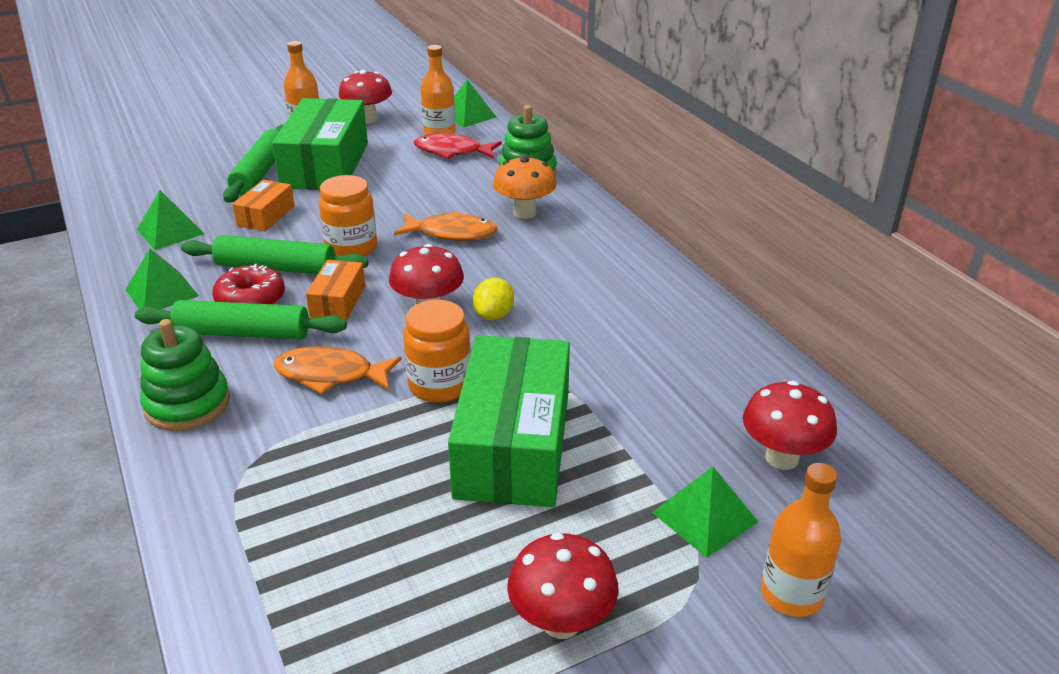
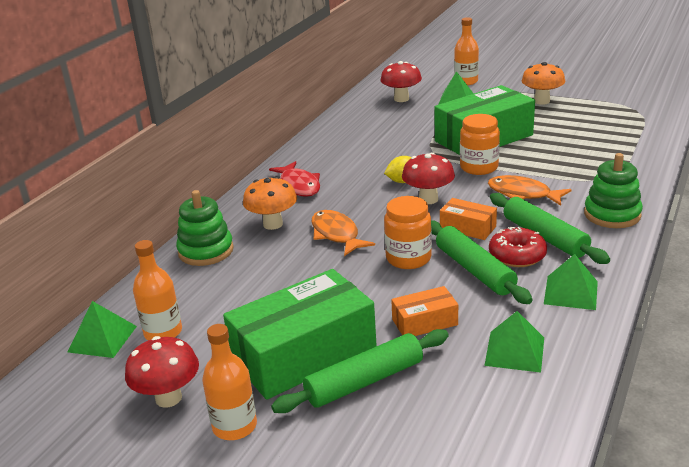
camera: 125 degrees left, 5 degrees down
(331, 375) = (523, 194): orange fish -> orange fish turned 150 degrees clockwise
(338, 301) = (468, 228): orange box -> orange box turned 60 degrees clockwise
(452, 151) = (200, 303): red fish -> red fish (299, 185)
(561, 622) = (542, 101): red mushroom -> orange mushroom

